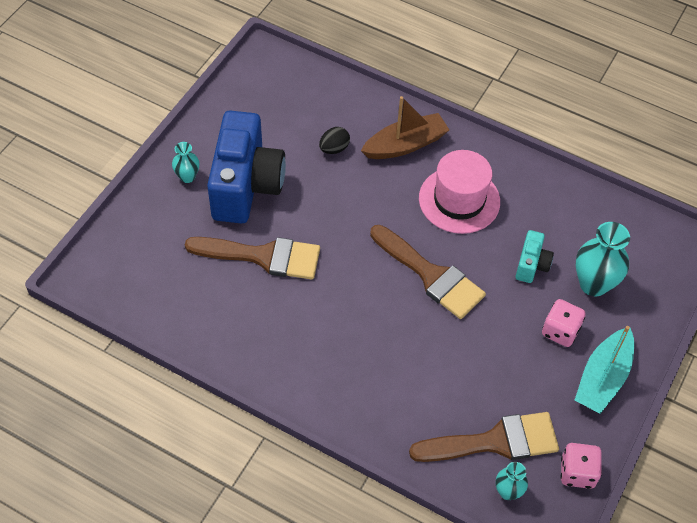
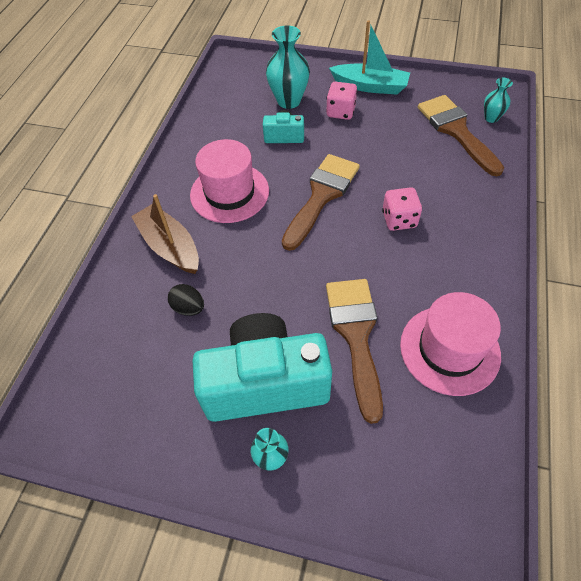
camera: 100 degrees left, 0 degrees up
(223, 319) = (449, 349): none -> pink hat
(246, 185) = (265, 383): blue camera -> turquoise camera
(577, 472) = (453, 88): pink dice -> pink dice (399, 220)

